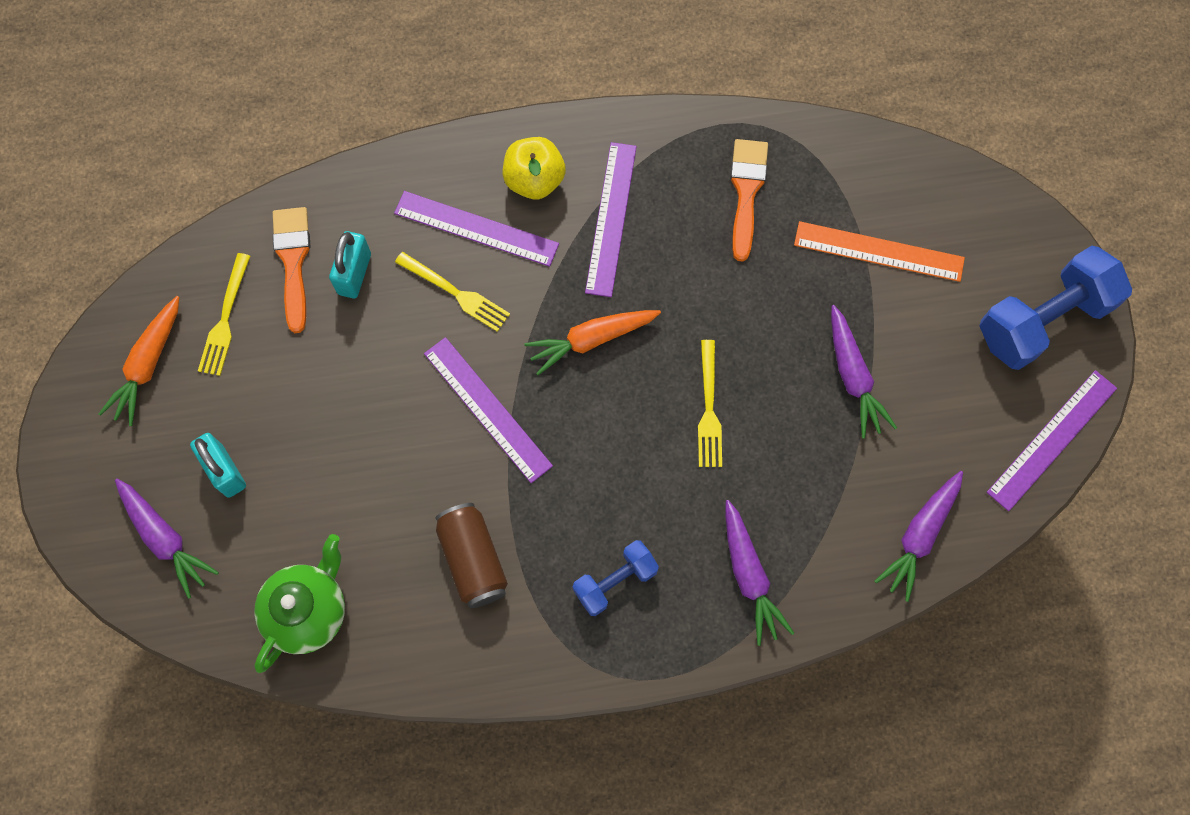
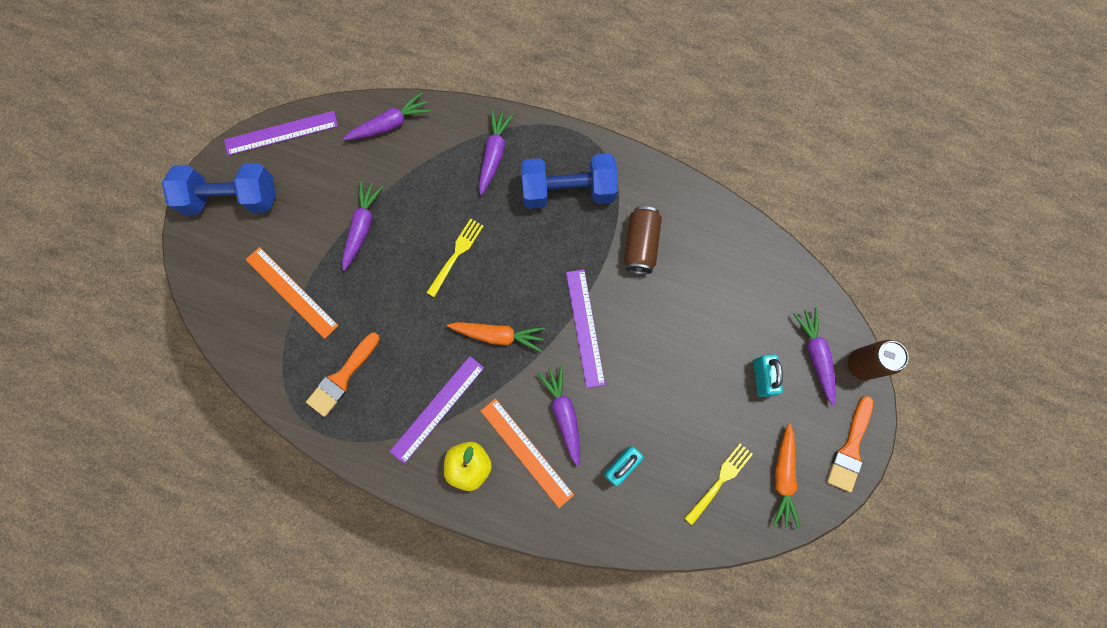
camera: 150 degrees left, 5 degrees up
(97, 560) = (861, 364): none -> brown can
(148, 365) = (783, 477): orange carrot -> orange carrot turned 135 degrees clockwise
(293, 261) = (657, 498): orange brush -> orange brush (850, 448)
(308, 611) = (748, 267): green teapot -> none
(456, 293) = (563, 414): yellow fork -> purple carrot
(476, 228) = (526, 452): purple ruler -> orange ruler
(615, 581) = (568, 190): blue dumbbell -> blue dumbbell, size x1.76

